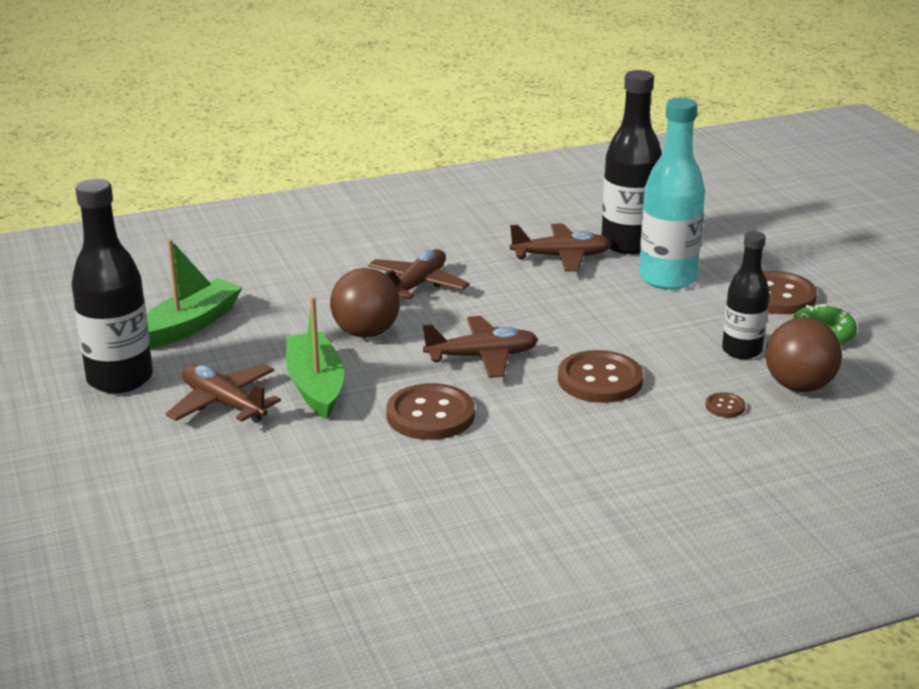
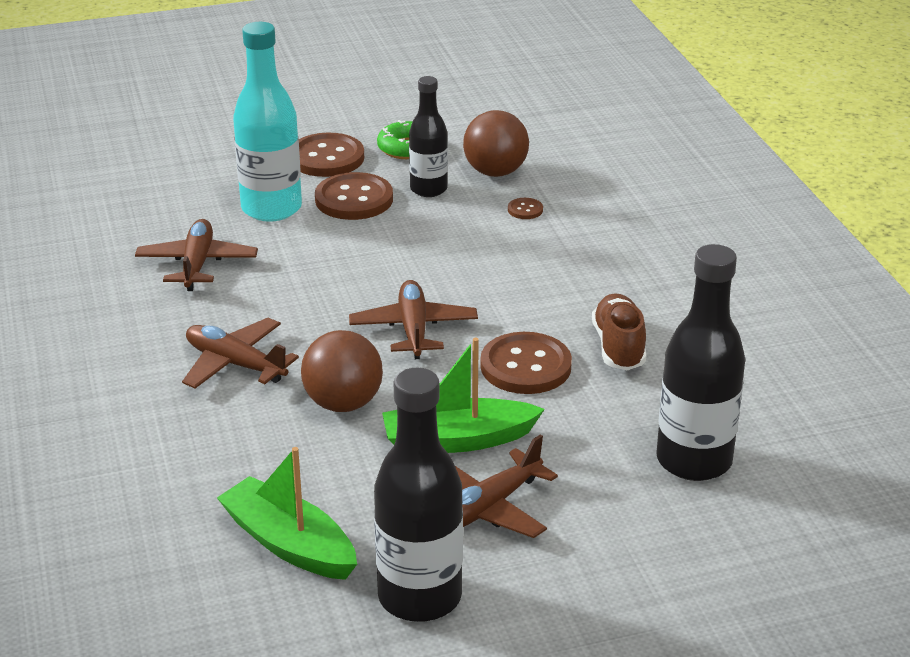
camera: 85 degrees left, 5 degrees up
(471, 466) = (619, 347): none -> brown shoe
(600, 380) = (470, 266): brown button -> brown button (354, 199)
(628, 244) = (181, 221): black bottle -> black bottle (694, 461)

